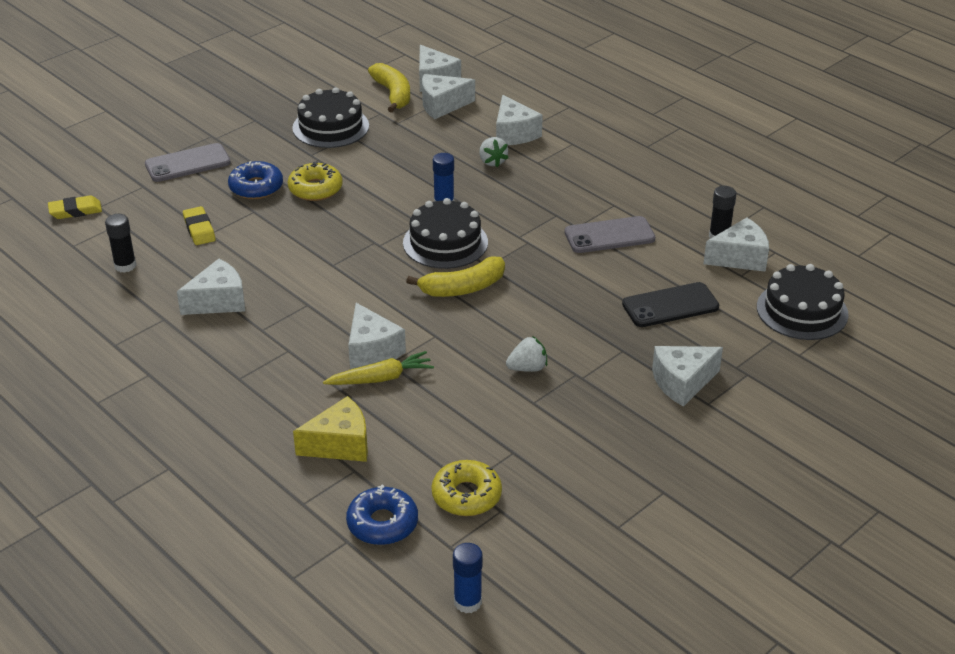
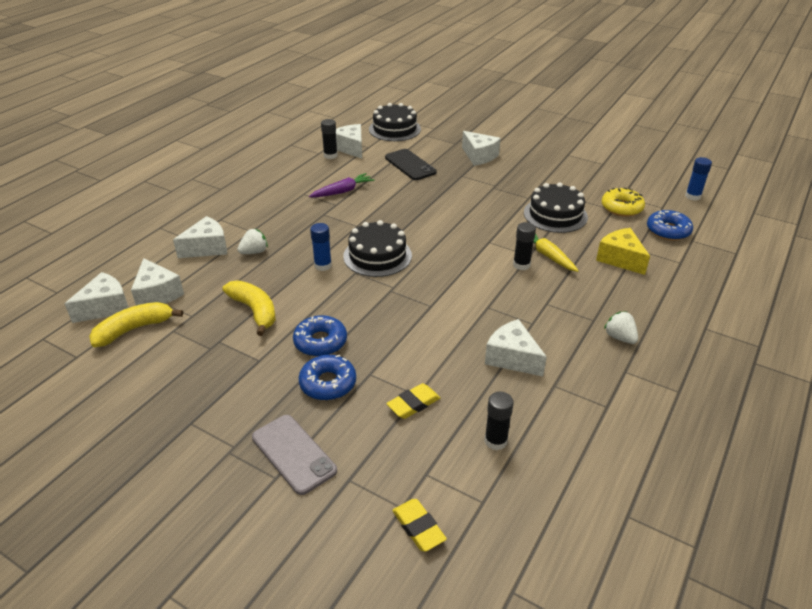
camera: 105 degrees left, 0 degrees up
(315, 189) = (320, 342): yellow donut -> blue donut
(330, 127) = (203, 358): black cake -> black cake (555, 215)
(372, 350) = (521, 265): white cheese -> black glue stick
(463, 288) = (430, 239): yellow banana -> yellow banana (254, 311)
(527, 368) = (499, 203): white strawberry -> white strawberry (619, 337)
(609, 235) = (342, 191): grey phone -> purple carrot

